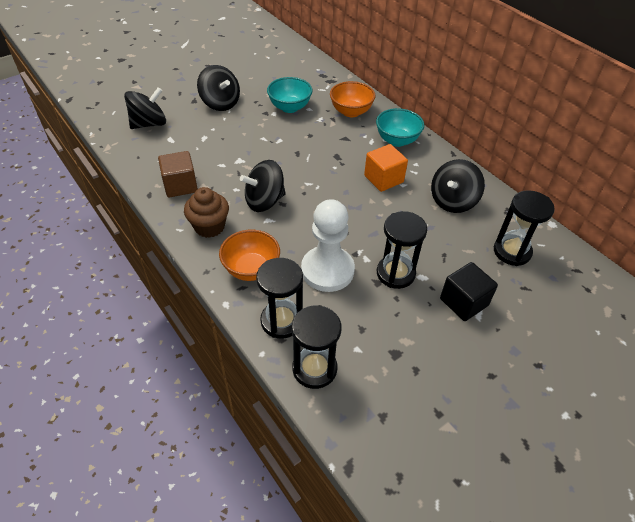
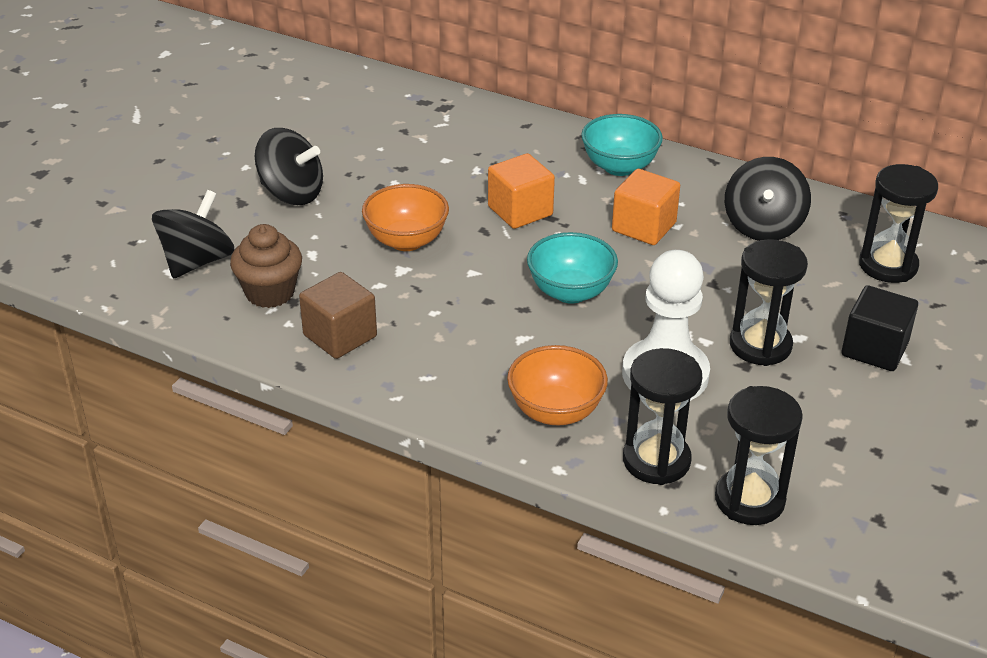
camera: 25 degrees left, 10 degrees down
(209, 227) = (441, 377): brown cupcake -> brown cupcake (270, 293)
(264, 201) = (494, 314): black spinning top -> none
(290, 107) = (413, 166): turquoise bowl -> turquoise bowl (570, 292)
(324, 148) = (520, 211): none -> orange cube
(351, 112) = (516, 145): orange bowl -> orange bowl (406, 241)

